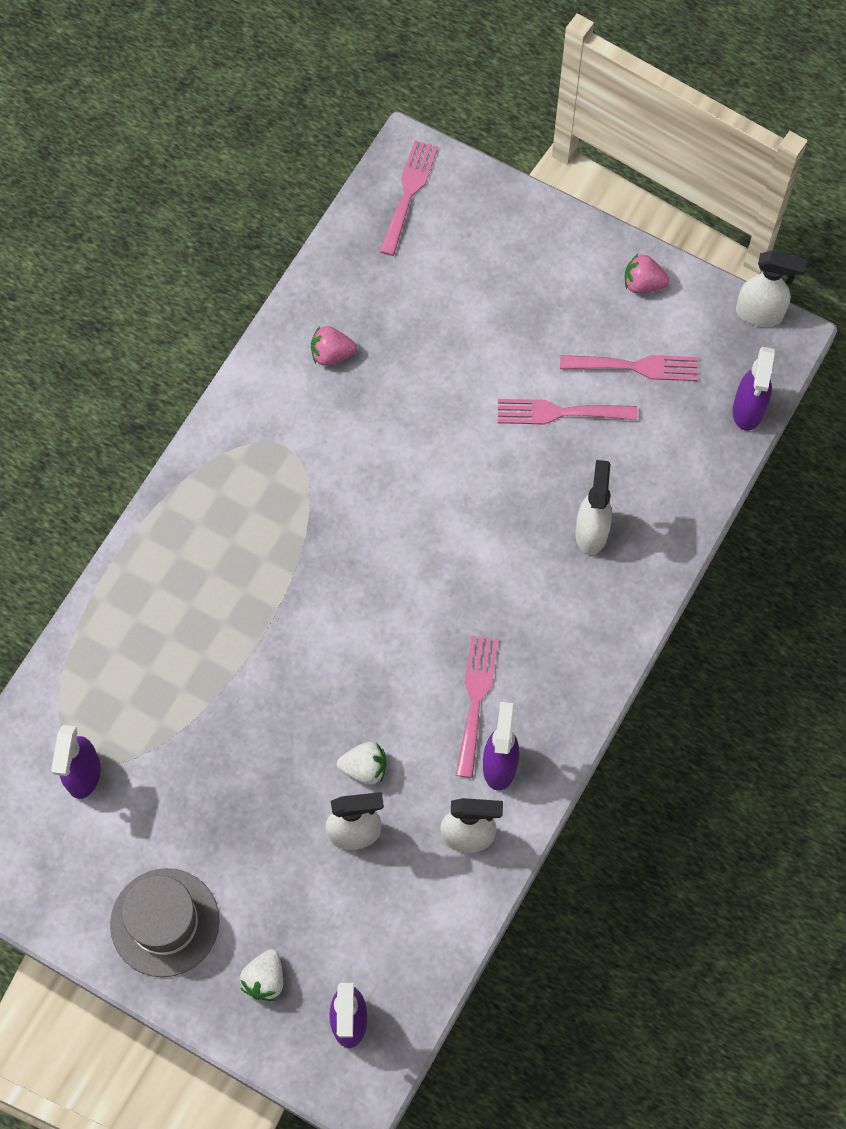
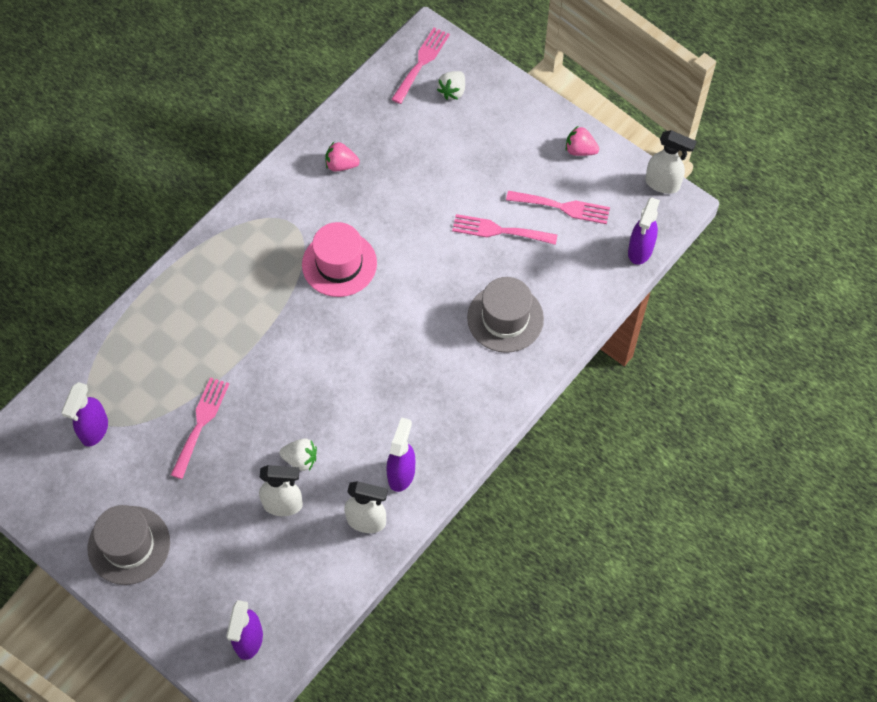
camera: 10 degrees right, 5 degrees down
(265, 979) = (193, 599): white strawberry -> white strawberry (452, 91)
(358, 492) = (339, 264): none -> pink hat
(476, 699) = (394, 423): pink fork -> pink fork (201, 423)
(591, 532) = (505, 318): white spray bottle -> grey hat

